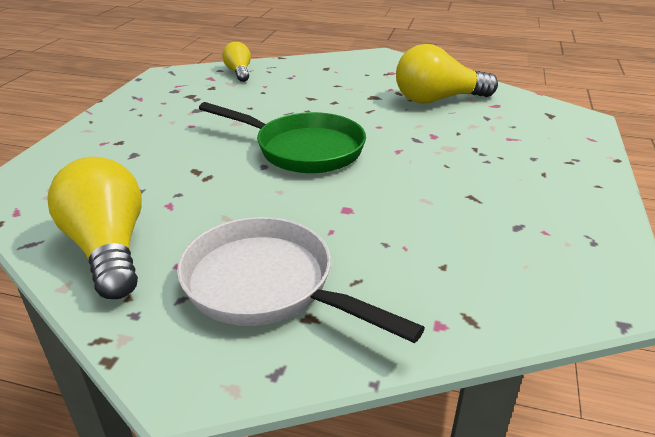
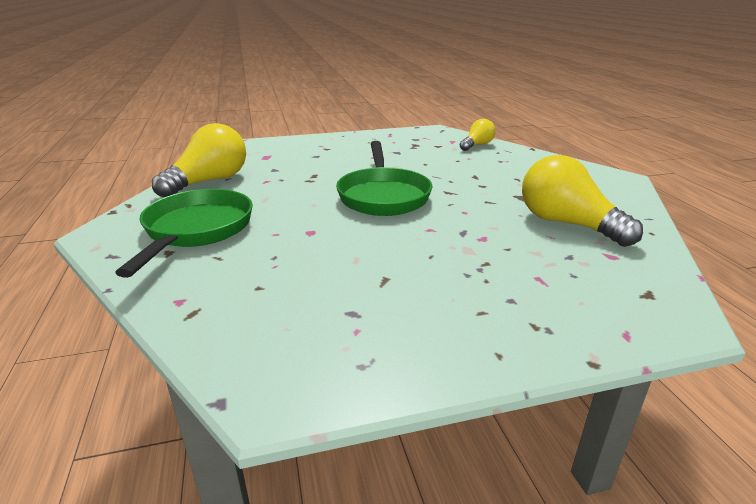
camera: 60 degrees right, 5 degrees down
(266, 285) = (196, 230): white pan -> green pan

